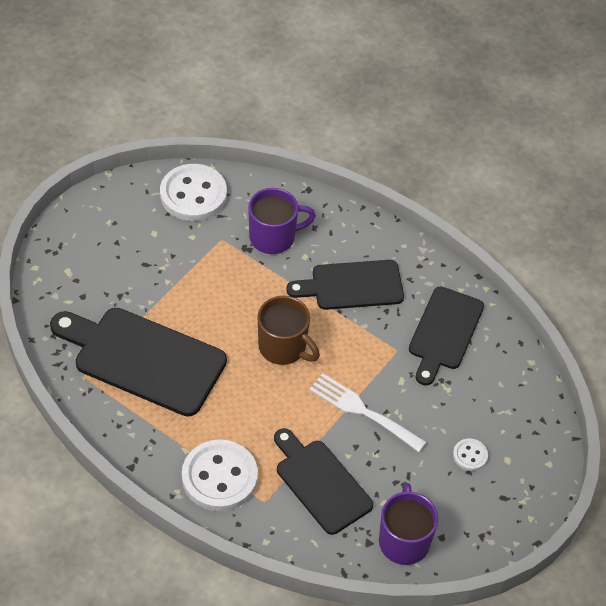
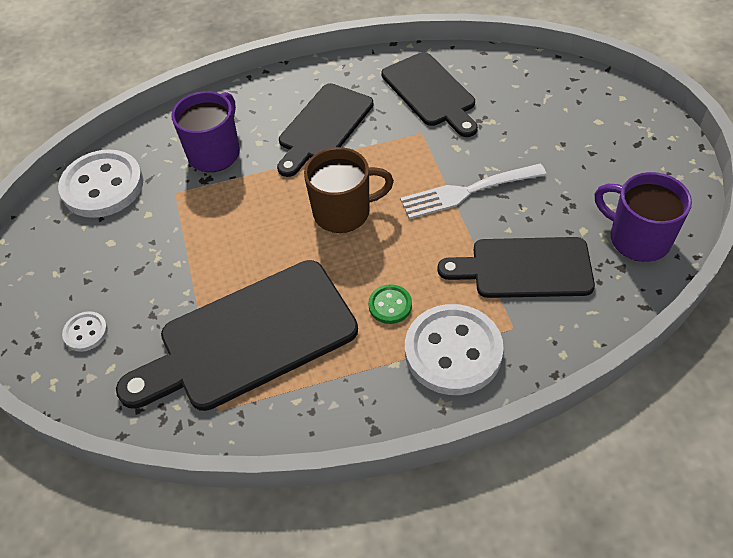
camera: 45 degrees left, 0 degrees up
(228, 421) = (390, 305): none -> green button
(470, 455) = (575, 143): white button -> white button (86, 332)

